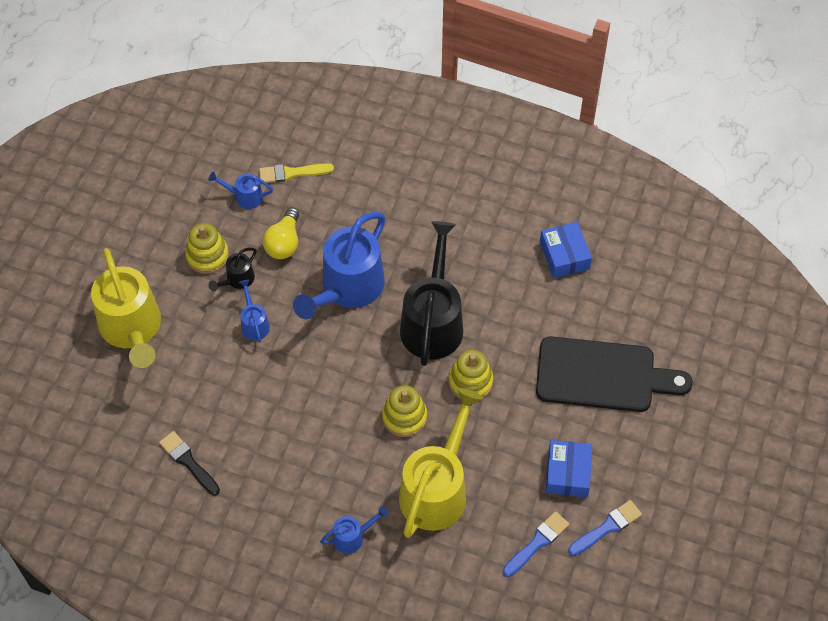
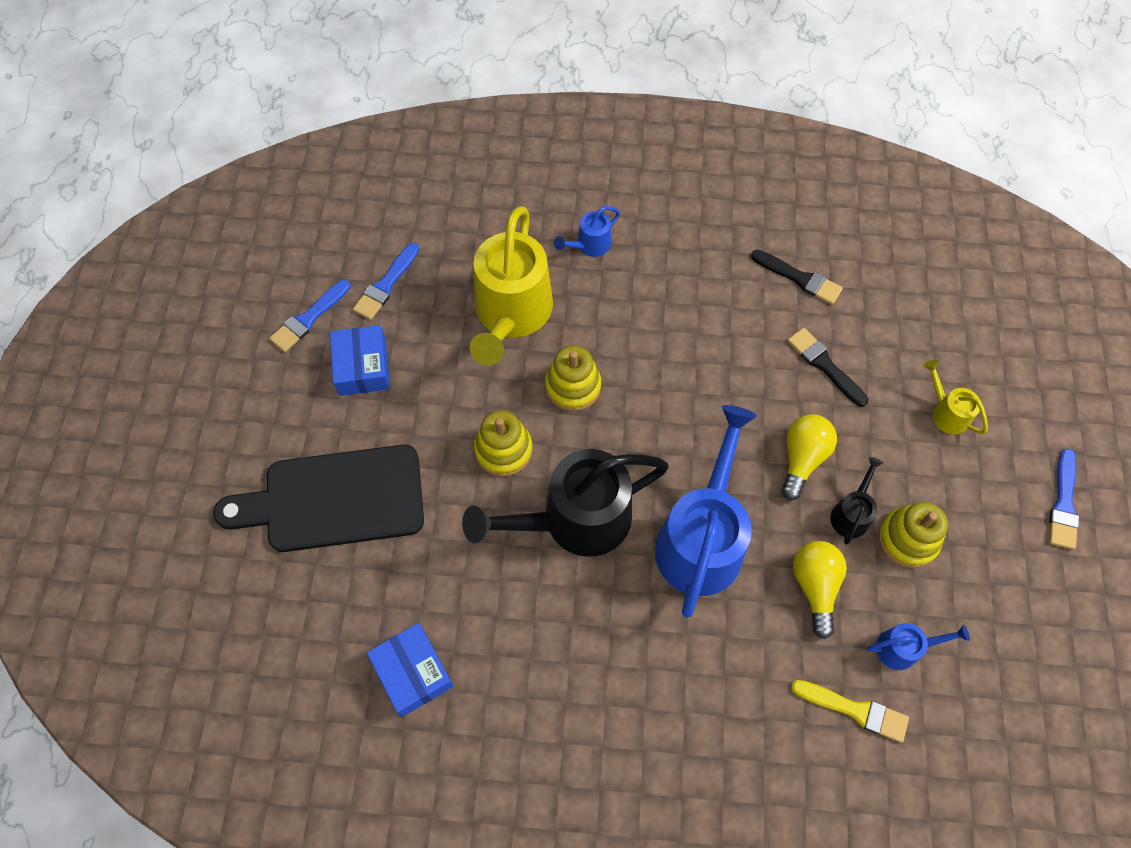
camera: 165 degrees right, 5 degrees up
(89, 252) = (1063, 504): none -> blue brush
(132, 330) = (946, 412): yellow watering can -> yellow watering can, size x0.45
(204, 386) = (824, 365): none -> black brush
(254, 323) = (802, 459): blue watering can -> yellow light bulb
(292, 173) = (854, 710): yellow brush -> yellow brush turned 45 degrees clockwise
(433, 321) = (574, 520): black watering can -> black watering can turned 75 degrees clockwise

